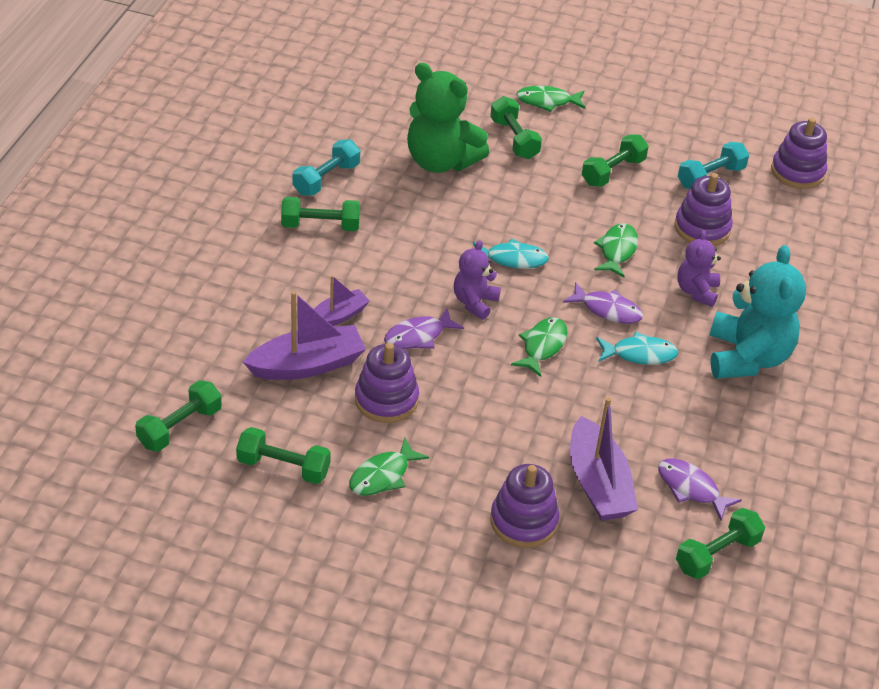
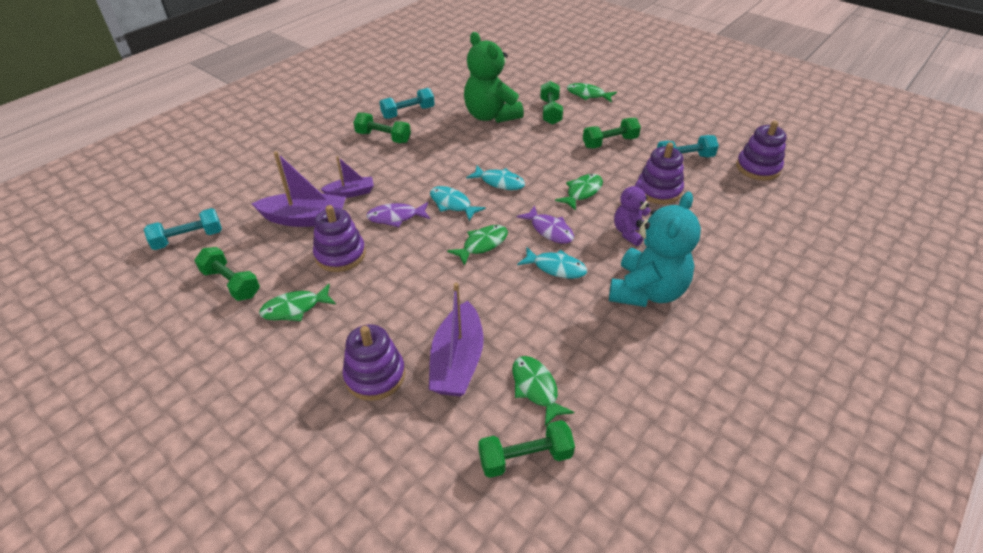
camera: 25 degrees right, 0 degrees up
(180, 427) = (188, 239): green dumbbell -> turquoise dumbbell
(474, 302) = (452, 204): purple teddy bear -> turquoise fish
(691, 488) = (536, 388): purple fish -> green fish

